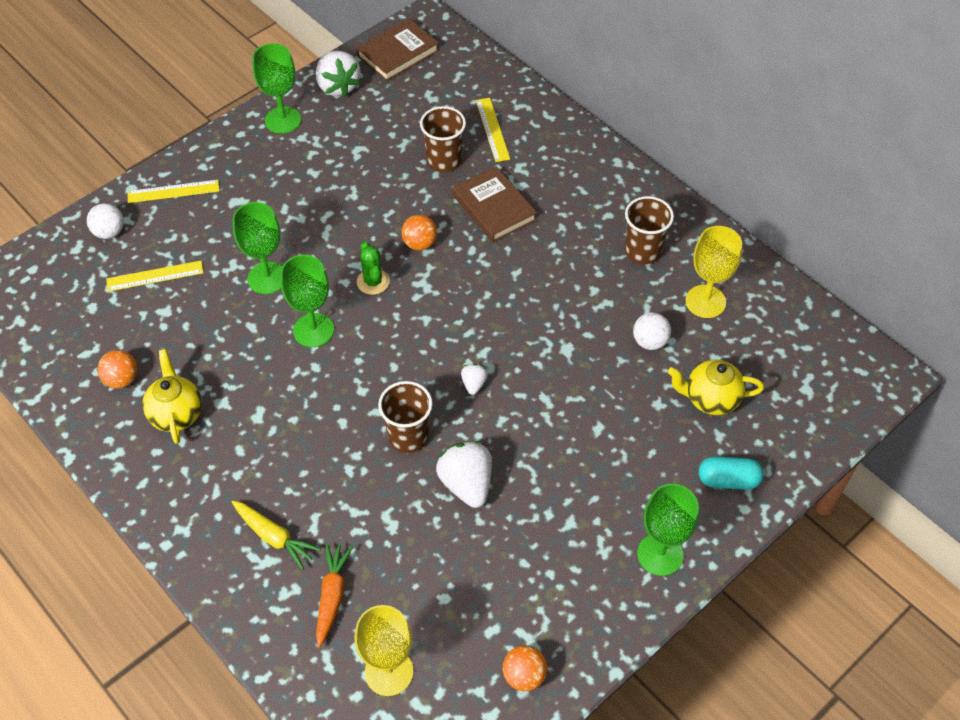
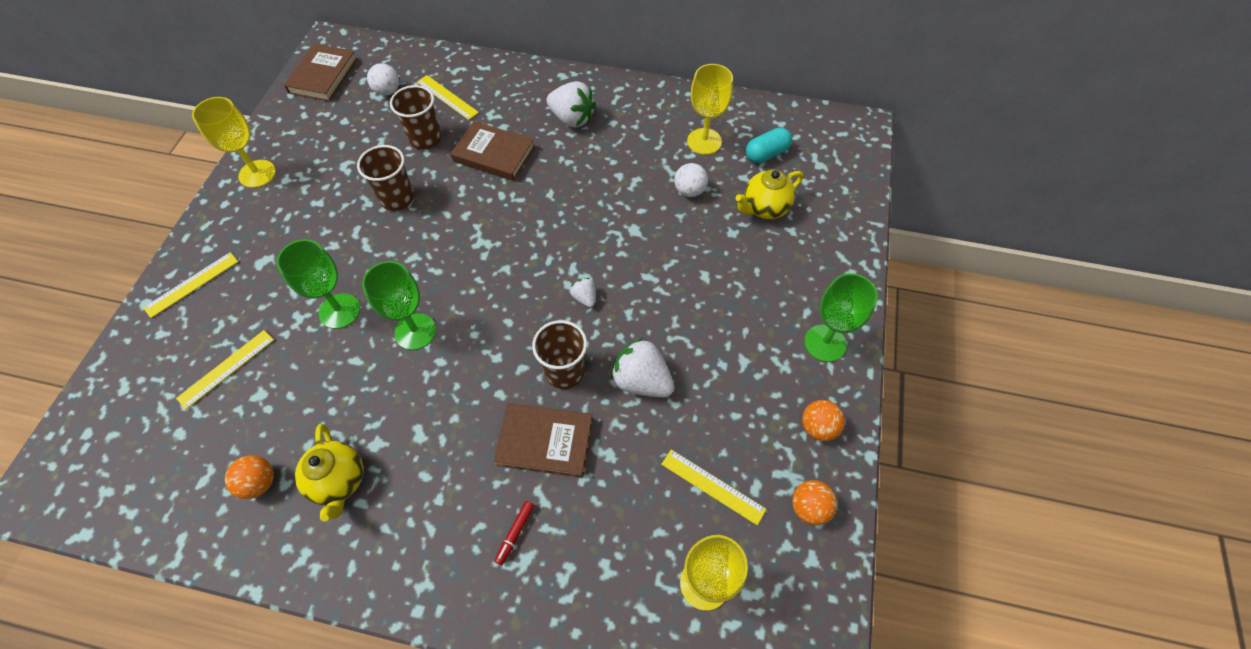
camera: 35 degrees left, 5 degrees up
(109, 232) = (149, 354): white ball -> white ball (387, 91)
(176, 414) = (339, 481): yellow teapot -> yellow teapot turned 150 degrees counterclockwise
(274, 537) = (515, 533): yellow carrot -> red marker
(283, 120) = (257, 174): green goblet -> yellow goblet
(332, 596) = (606, 551): orange carrot -> none
(338, 86) = (288, 124): white strawberry -> white strawberry (572, 118)
(349, 483) = (545, 442): none -> brown book
(373, 282) = (438, 263): green cactus -> none
(420, 243) = (454, 212): orange ball -> orange ball (818, 427)
(456, 605) = (712, 486): none -> yellow ruler
(643, 251) = (632, 129): brown cup -> brown cup (397, 198)
(728, 480) = (824, 259): turquoise capsule -> turquoise capsule (766, 154)

